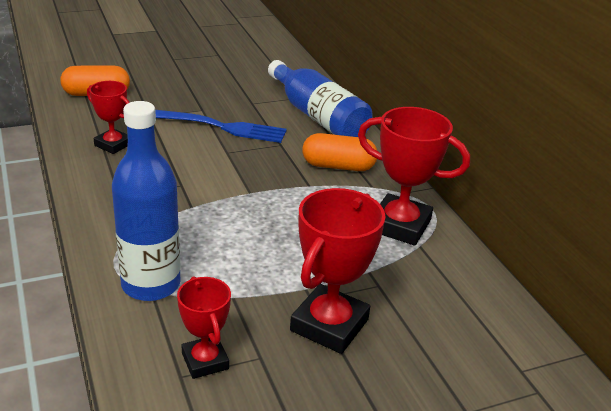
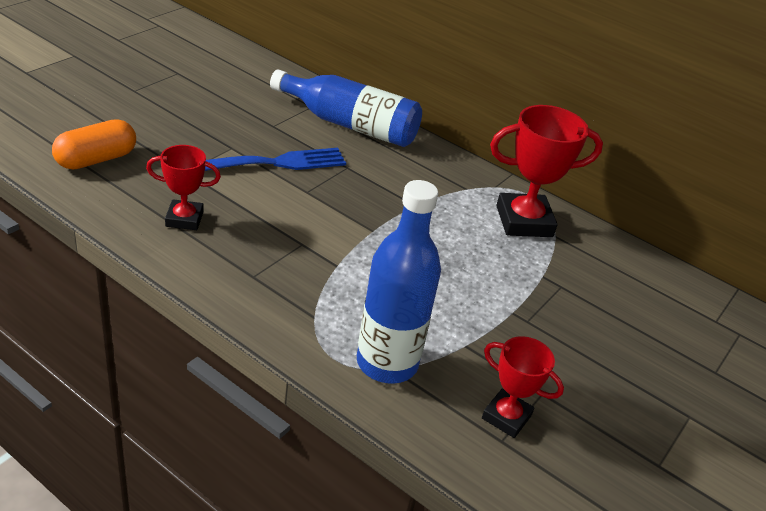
camera: 35 degrees left, 5 degrees up
(329, 325) = (563, 339): red trophy -> none
(338, 166) = (420, 176): orange capsule -> none

